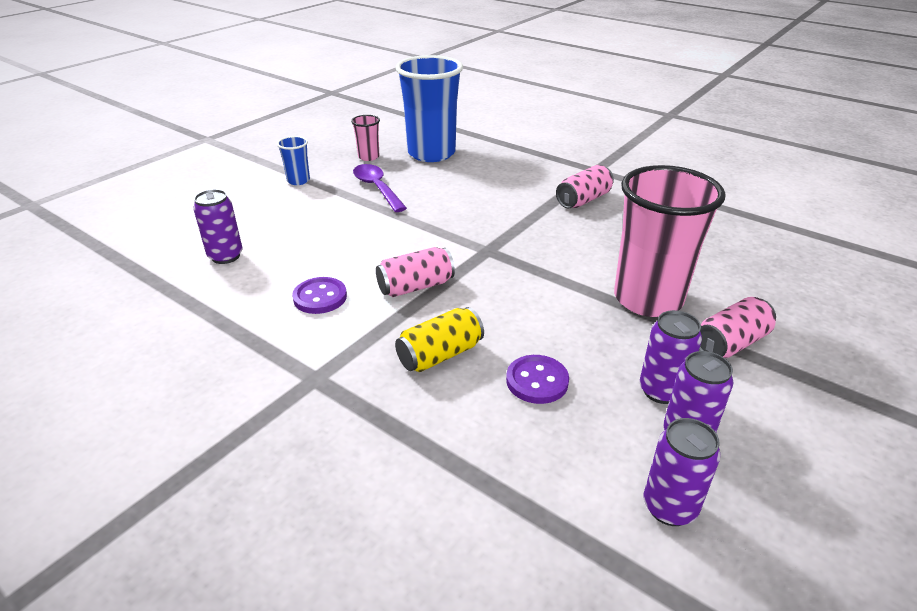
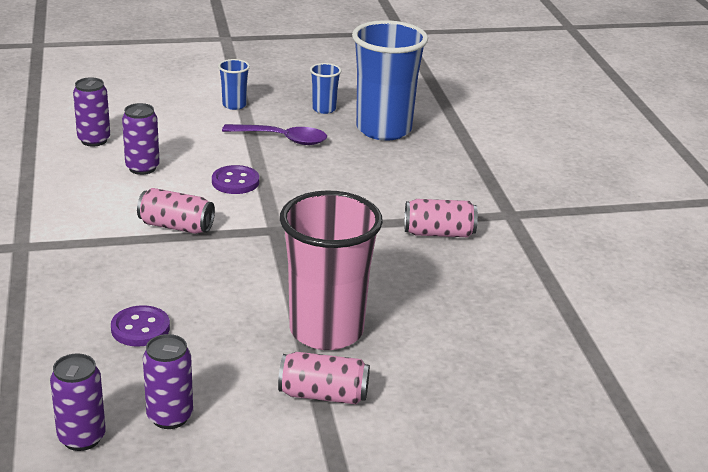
camera: 40 degrees right, 5 degrees down
(320, 297) = (104, 199): purple button -> purple button (235, 182)
(368, 157) = (324, 109): pink cup -> blue cup
(377, 188) = (282, 139): purple spoon -> purple spoon turned 90 degrees clockwise
(440, 355) = (112, 277): yellow can -> none
(661, 391) = (207, 385): purple can -> purple can (142, 168)

